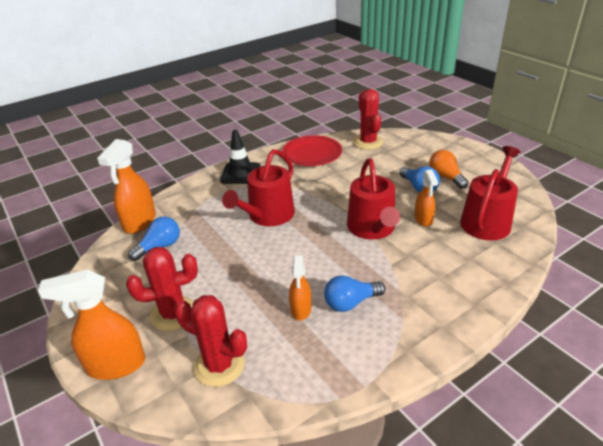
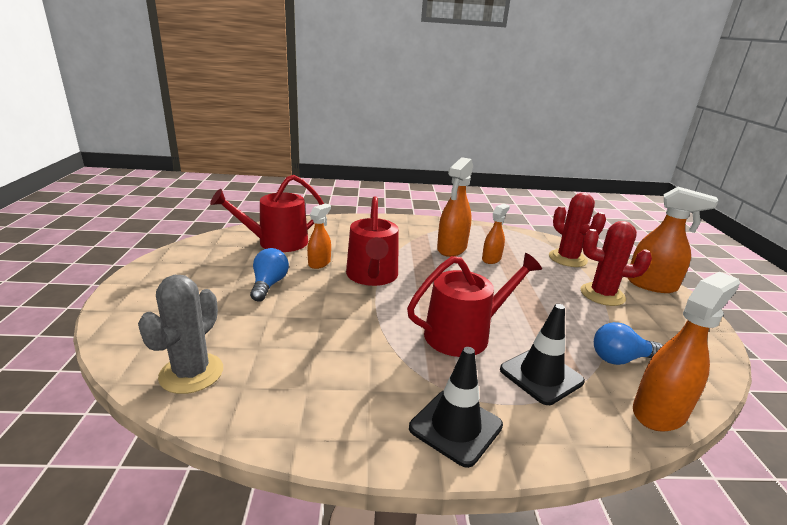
camera: 150 degrees left, 10 degrees down
(209, 212) = (541, 375): none -> black traffic cone
(312, 154) = (300, 401): red plate -> none
(350, 303) = (451, 249): blue light bulb -> orange spray bottle
(368, 142) = (191, 373): red cactus -> grey cactus
(372, 228) = (372, 276): red watering can -> red watering can turned 150 degrees clockwise
(446, 177) = (224, 281): orange light bulb -> none

